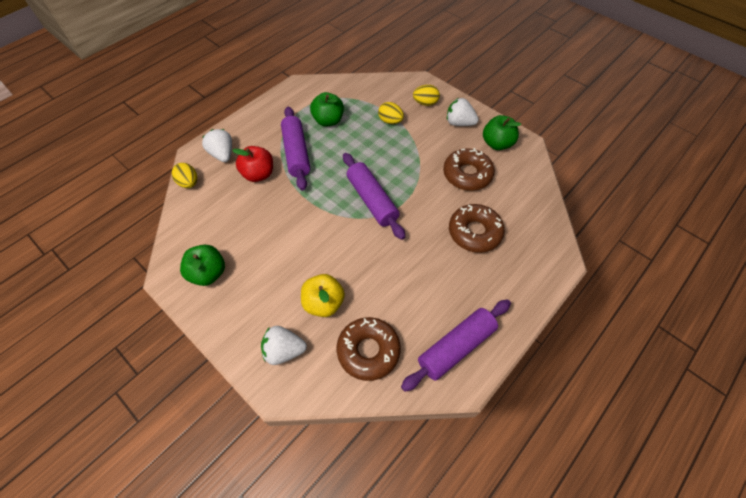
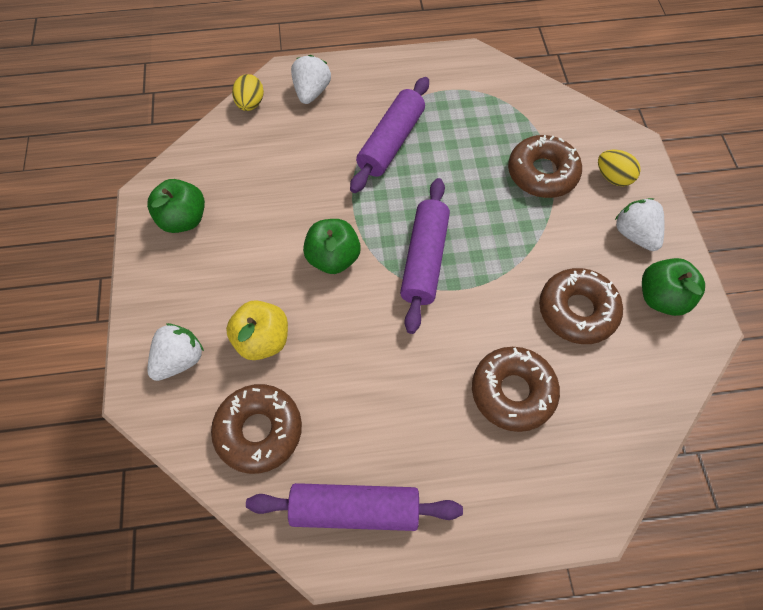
camera: 40 degrees right, 5 degrees up
(258, 174) = (328, 141): red apple -> none
(284, 350) = (180, 359): white strawberry -> white strawberry turned 90 degrees clockwise
(328, 120) = (465, 124): green apple -> green apple (333, 258)
(390, 121) = (542, 173): yellow egg -> brown donut

